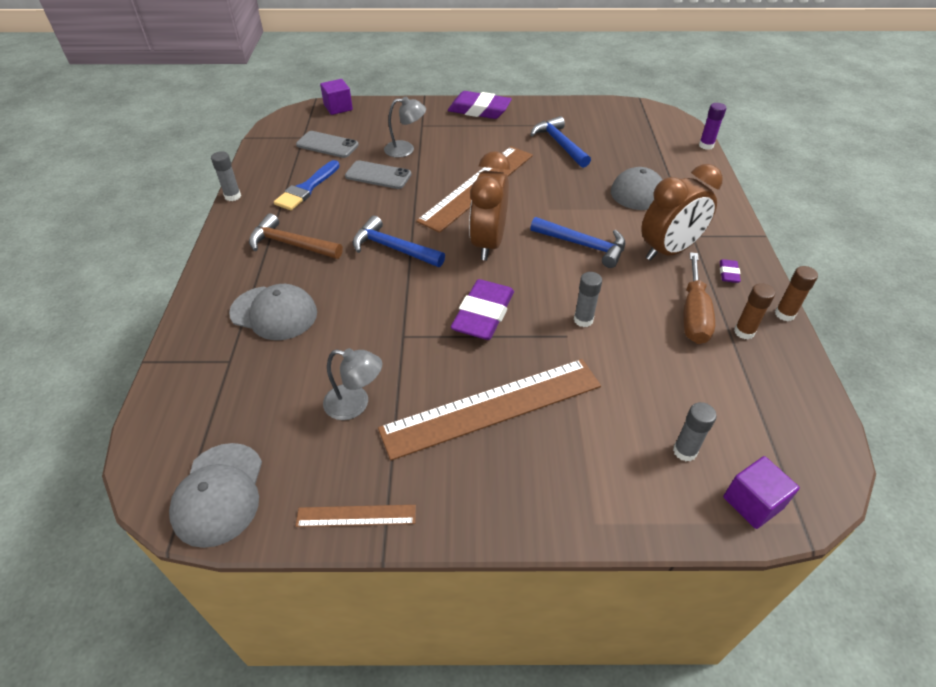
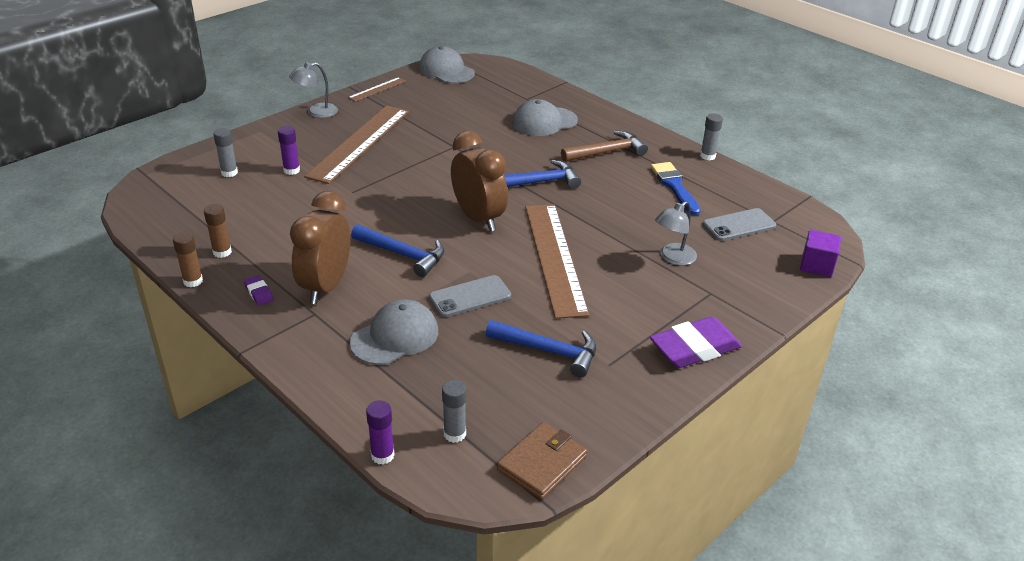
camera: 135 degrees right, 10 degrees down
(355, 404) = (434, 114): grey lamp -> grey lamp (316, 112)
(378, 175) = (647, 223): grey phone -> grey phone (470, 297)
(483, 315) = (420, 177): purple eraser -> none
(583, 245) = (403, 254): blue hammer -> blue hammer turned 135 degrees counterclockwise
(583, 320) = (350, 205): grey glue stick -> grey glue stick (454, 434)
(606, 408) = (291, 170): none -> purple glue stick
(625, 110) = (542, 463): none -> brown wallet
(693, 314) = (269, 246): brown screwdriver -> none
(752, 502) = (177, 170): purple cube -> none

